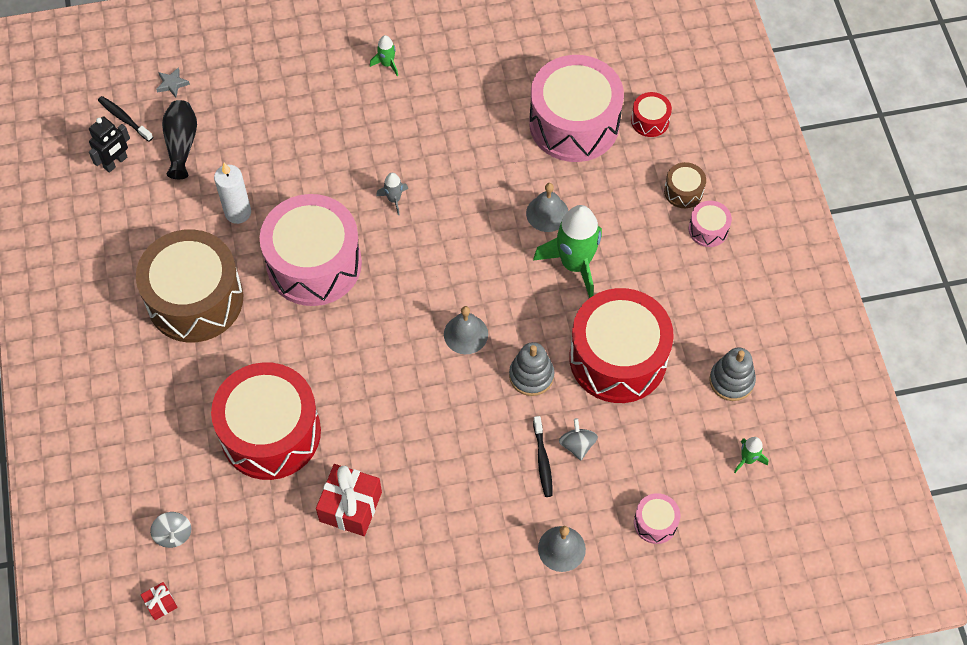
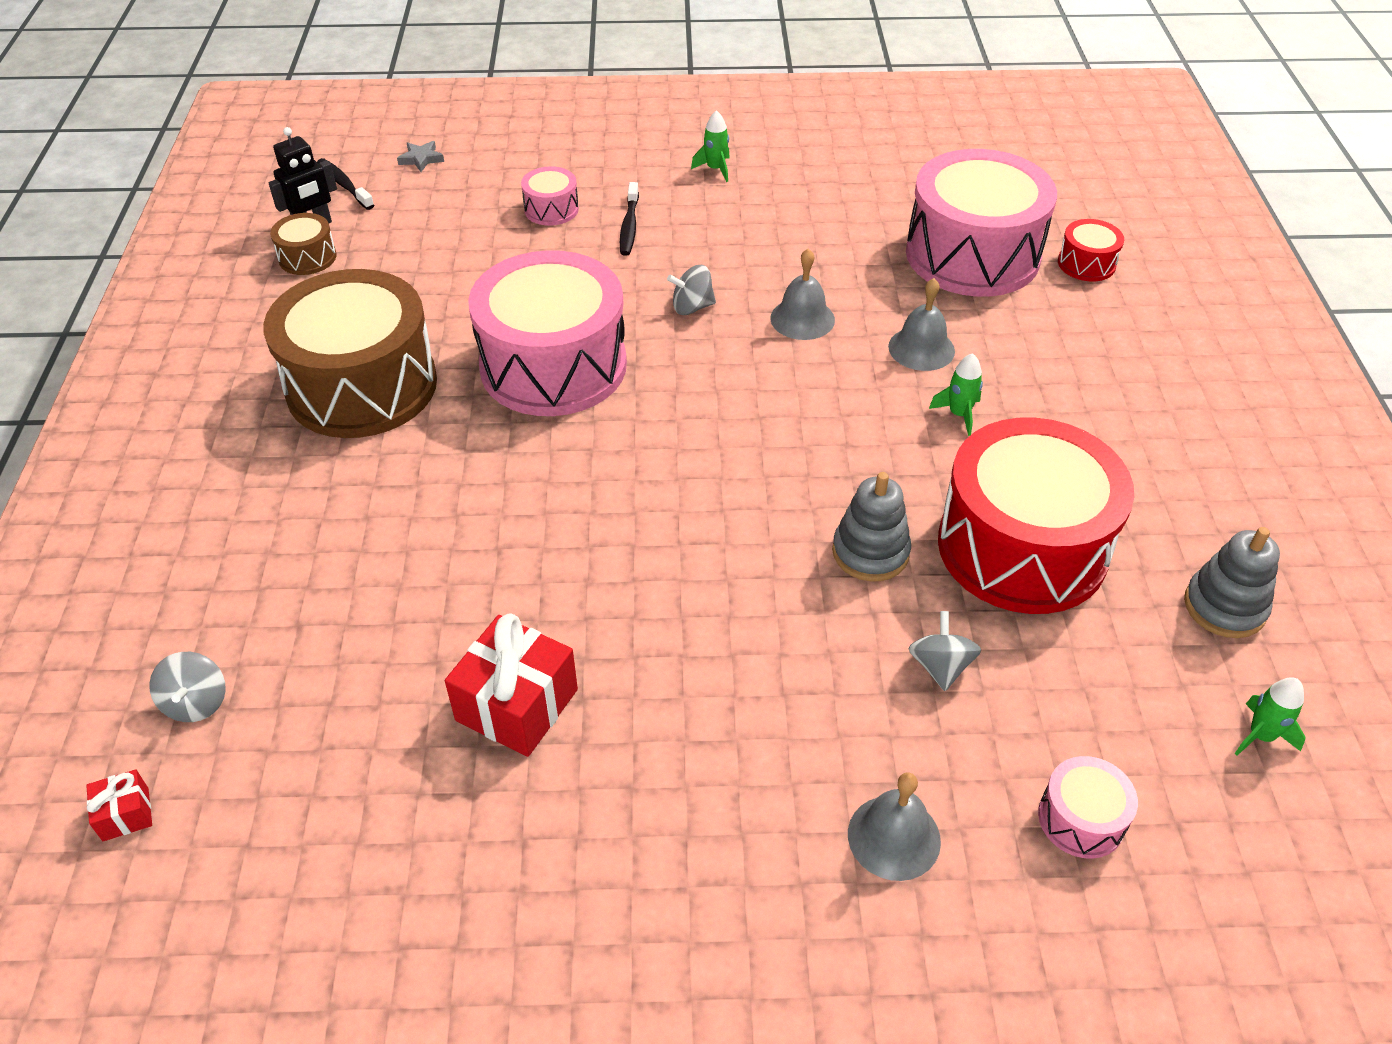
camera: 10 degrees right, 15 degrees down
(181, 144) = (410, 217): black vase -> none
(238, 212) = (461, 296): white candle -> none
(270, 432) = (415, 573): red drum -> none
(394, 199) = (692, 307): grey rocket -> grey spinning top
(466, 334) = (769, 481): grey bell -> grey bell (802, 319)
(542, 460) = (875, 682): black toothbrush -> black toothbrush (629, 226)
(575, 264) = (959, 414): green rocket -> green rocket, size x0.45
(683, 191) = (1137, 347): brown drum -> brown drum (307, 257)
(708, 229) = (1178, 397): pink drum -> pink drum (551, 209)

